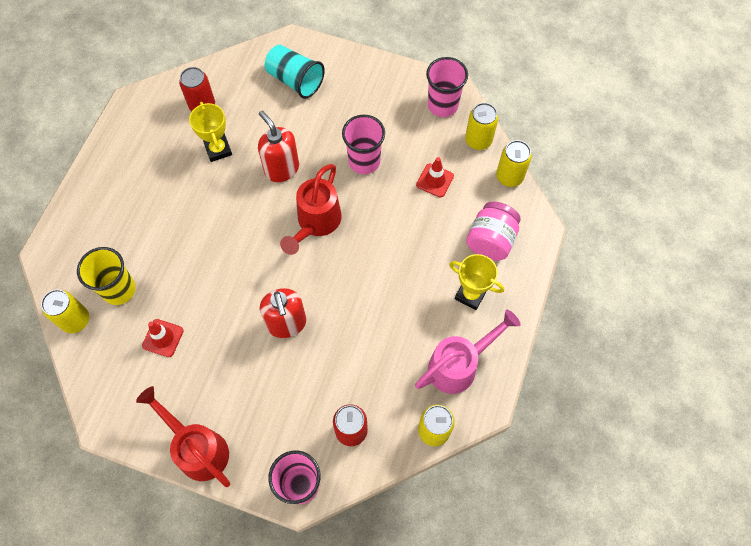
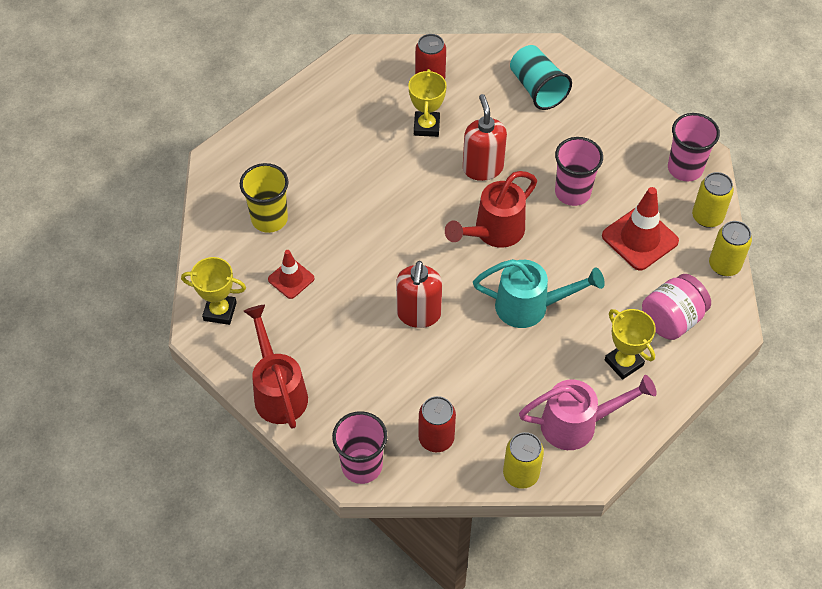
camera: 25 degrees right, 10 degrees down
(75, 320) = (216, 230): yellow can -> none
(113, 396) = (220, 311): none -> yellow trophy
(375, 277) = (530, 306): none -> turquoise watering can
(435, 180) = (640, 238): red traffic cone -> red traffic cone, size x1.68

